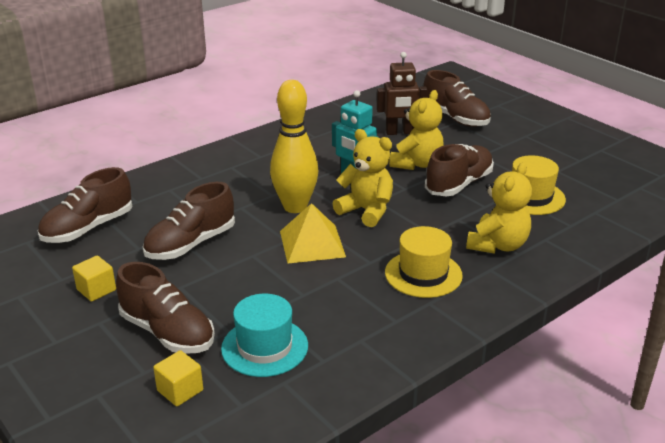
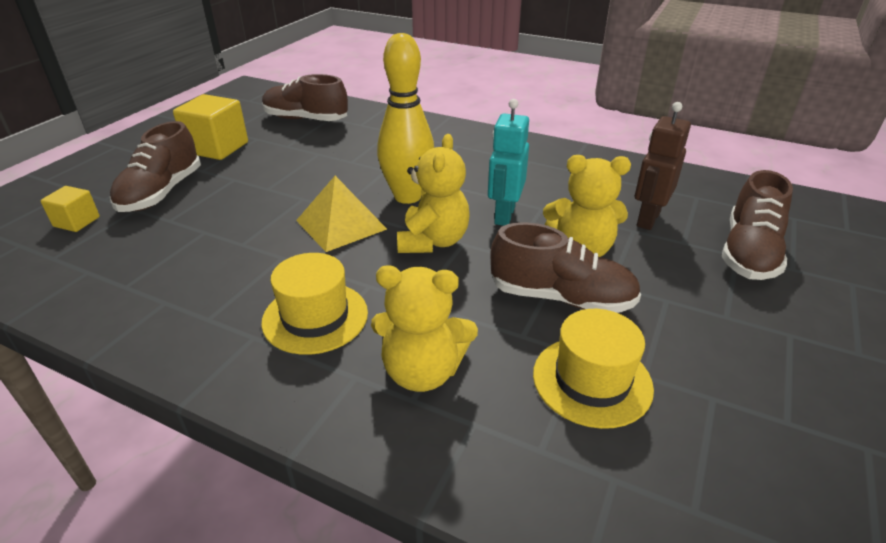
camera: 65 degrees right, 5 degrees up
(96, 290) = (217, 148): yellow cube -> yellow cube, size x1.77
(191, 244) = (305, 165): brown shoe -> none
(264, 347) = (145, 246): turquoise hat -> none
(400, 132) = (647, 219): brown robot -> brown robot turned 60 degrees clockwise

